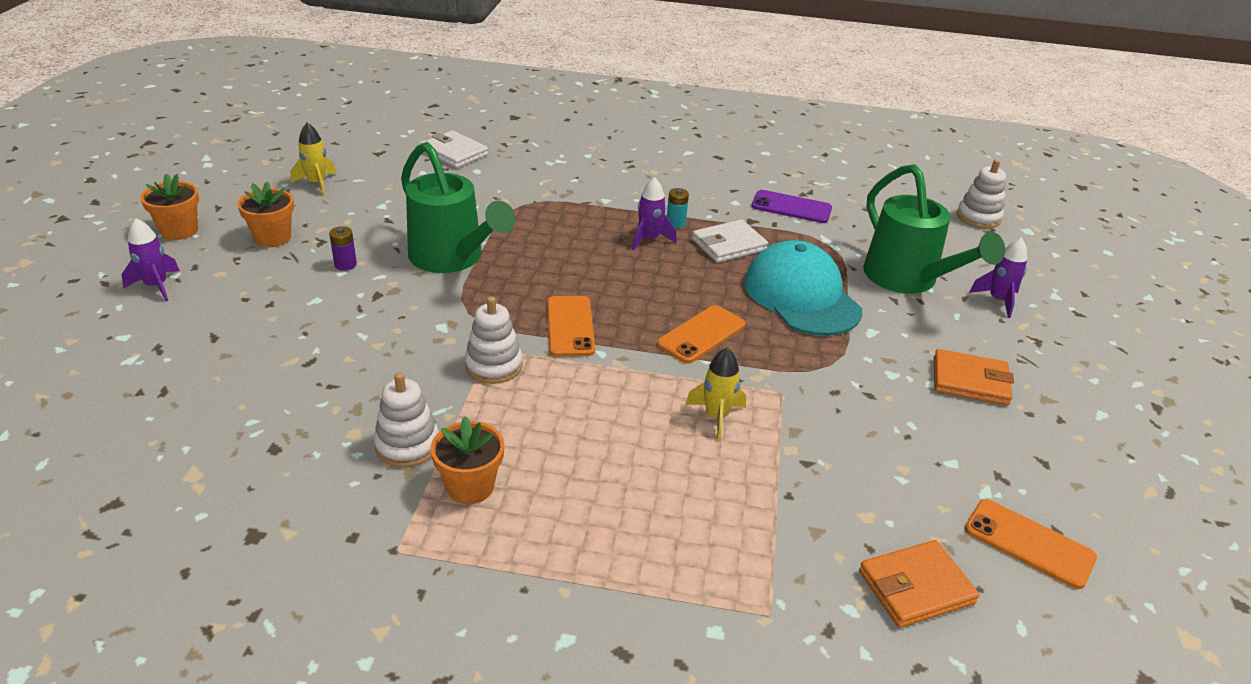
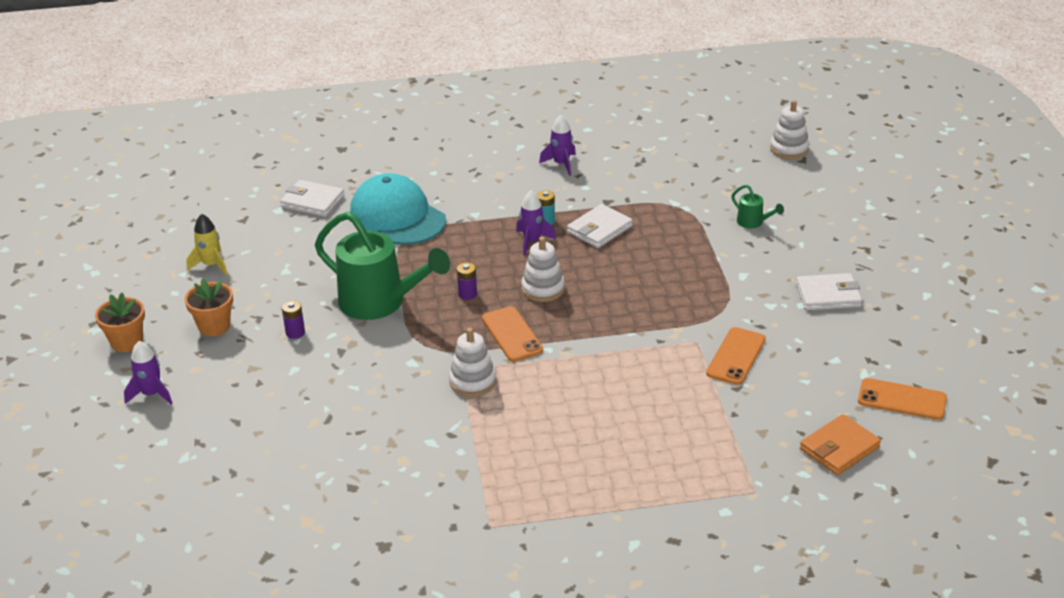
camera: 15 degrees left, 0 degrees up
(407, 445) = (448, 457): white stacking toy -> white stacking toy (543, 289)
(470, 486) = (512, 471): orange flower pot -> none
(548, 273) = (467, 294): none -> purple battery
(701, 334) = (616, 313): orange phone -> orange phone (736, 356)
(716, 417) = (658, 373): yellow rocket -> none
(791, 207) = (634, 180): purple phone -> none
(801, 296) = (677, 259): turquoise cap -> turquoise cap (397, 216)
(907, 279) = (753, 222): green watering can -> green watering can, size x0.43
(970, 381) = (828, 295): orange wallet -> white wallet
(998, 300) = (828, 222): purple rocket -> purple rocket (561, 164)

